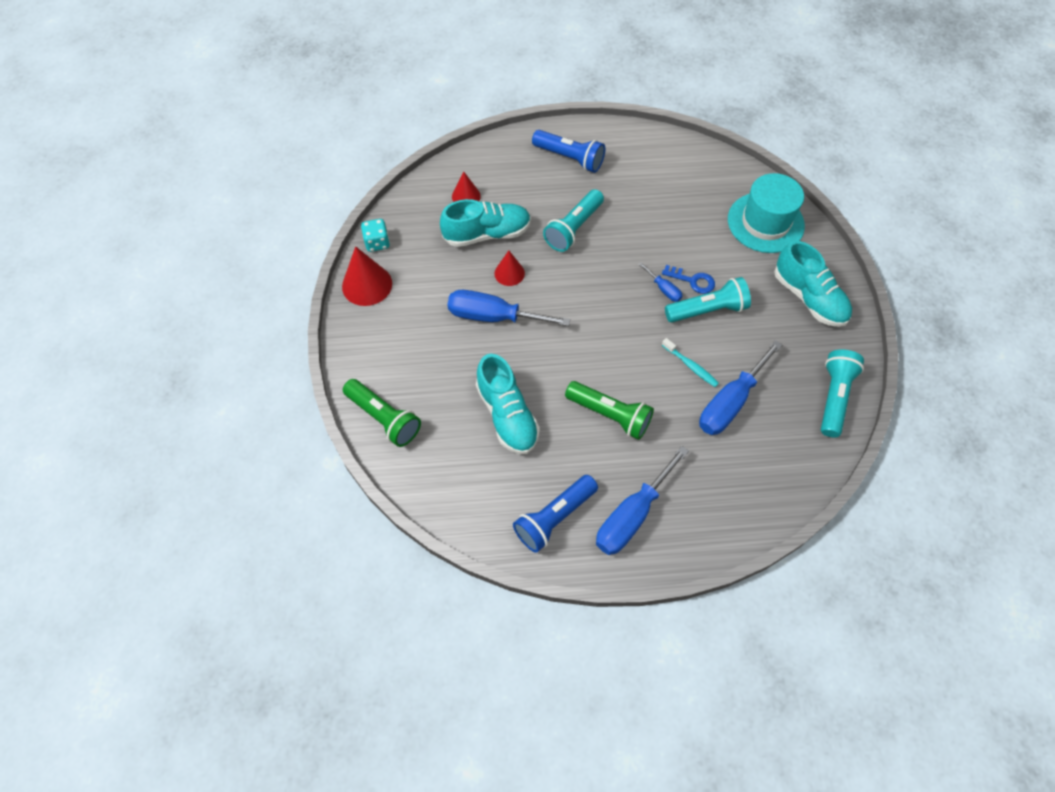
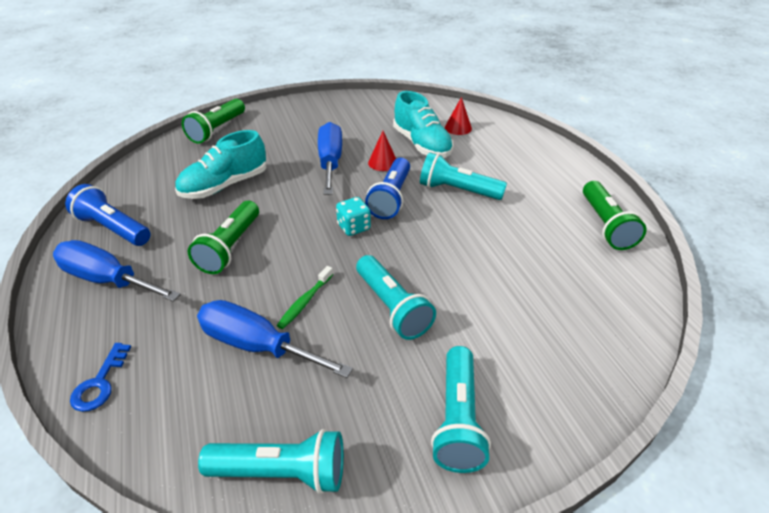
camera: 75 degrees right, 20 degrees down
(367, 285) = (341, 102): red cone -> none
(377, 243) = (384, 99): turquoise dice -> turquoise dice (354, 227)
(570, 158) = (548, 175): blue flashlight -> blue flashlight (391, 198)
(647, 150) = (606, 225): none -> green flashlight
(664, 289) = (408, 265): blue screwdriver -> none
(691, 366) = (305, 302): turquoise toothbrush -> green toothbrush
(693, 281) = (431, 288): blue key -> blue key (99, 383)
(765, 222) = (570, 351): turquoise hat -> none
(809, 298) = (458, 420): turquoise shoe -> turquoise flashlight

